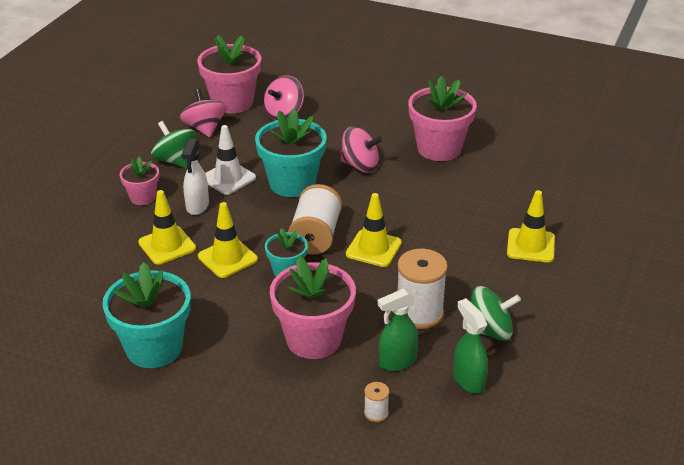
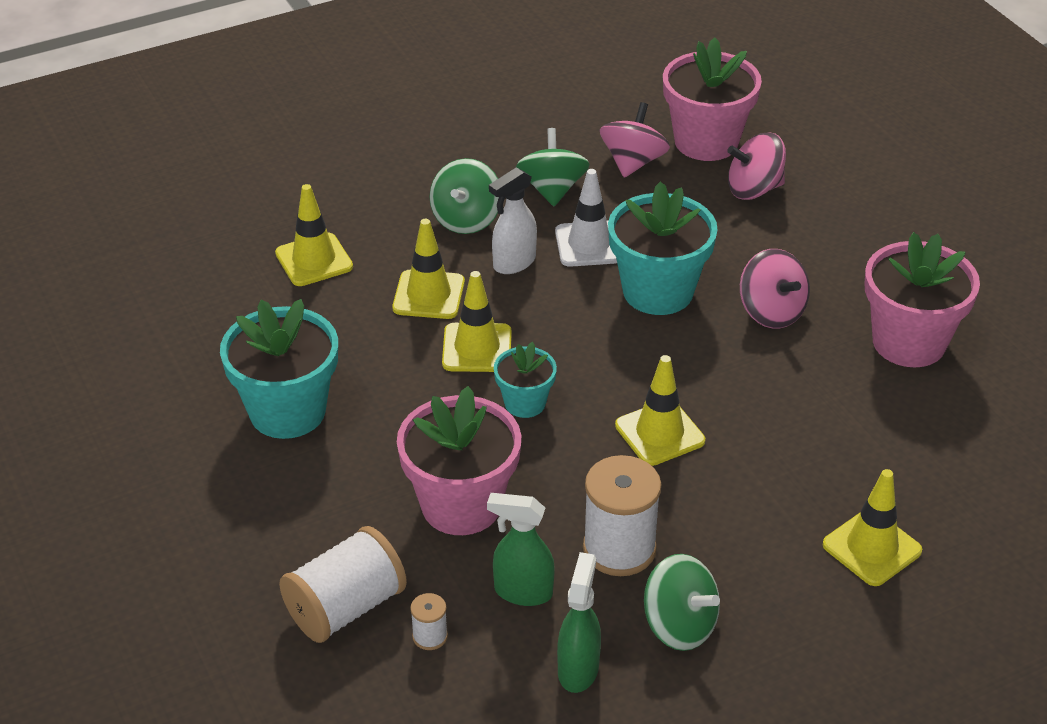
camera: 40 degrees right, 5 degrees up
(73, 261) = (314, 260): none -> yellow traffic cone
(143, 197) = (466, 219): pink flower pot -> green spinning top
(316, 236) = (608, 377): white spool -> white spool (346, 607)

